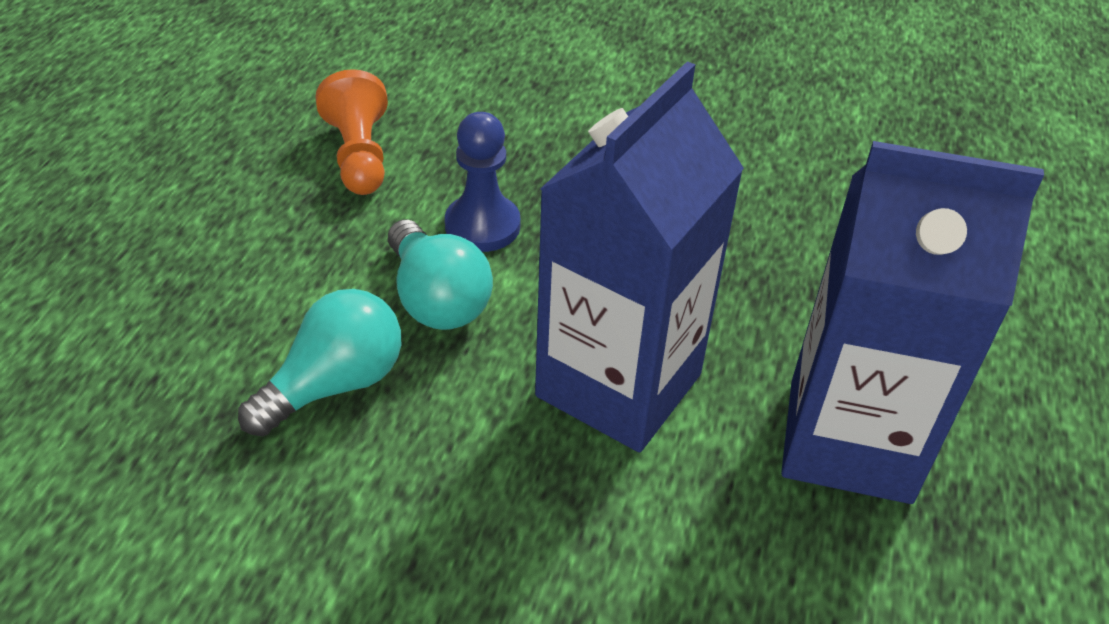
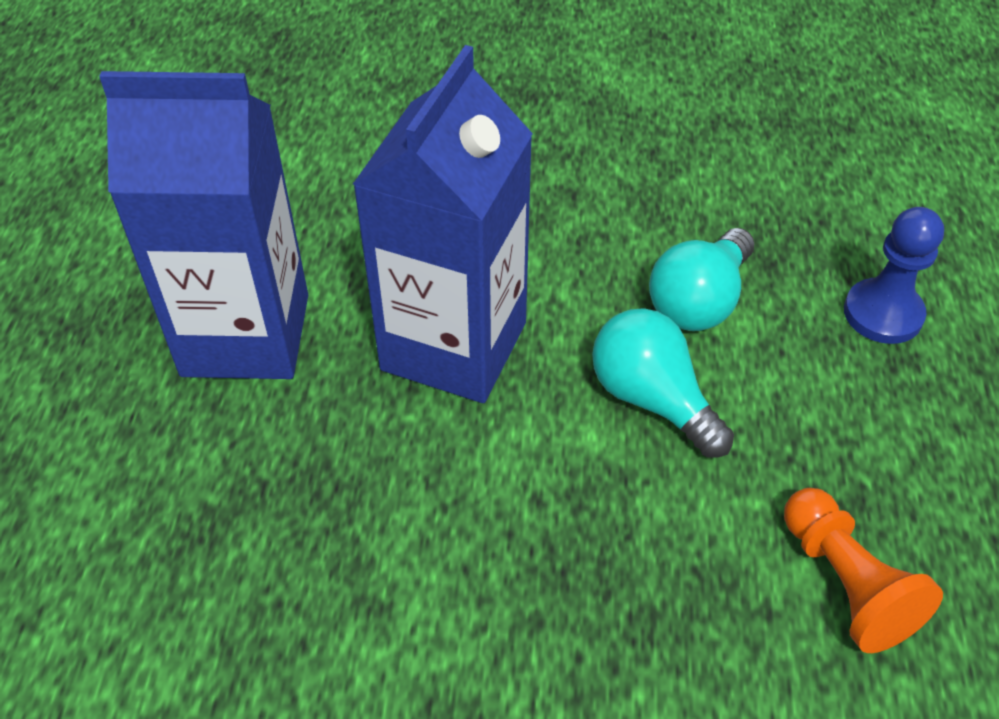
camera: 170 degrees right, 5 degrees up
(482, 226) = (645, 503): blue pawn -> blue pawn (883, 314)

